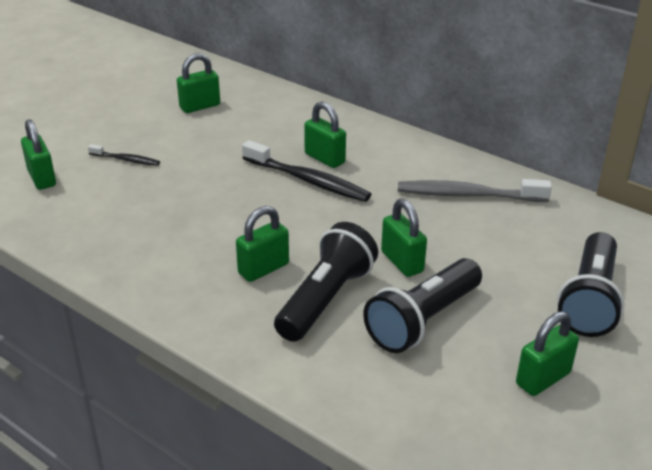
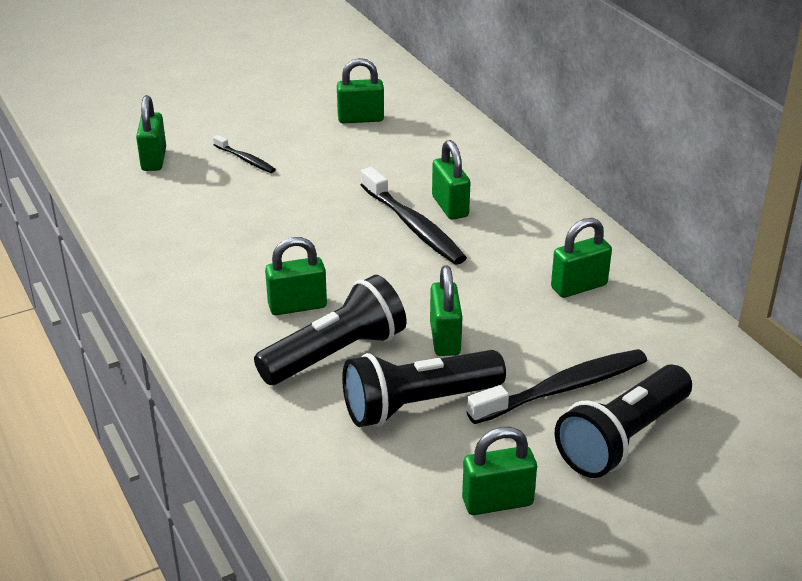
camera: 25 degrees right, 0 degrees up
(467, 195) = (579, 286): grey toothbrush -> green padlock
(518, 275) = (563, 388): none -> black toothbrush

